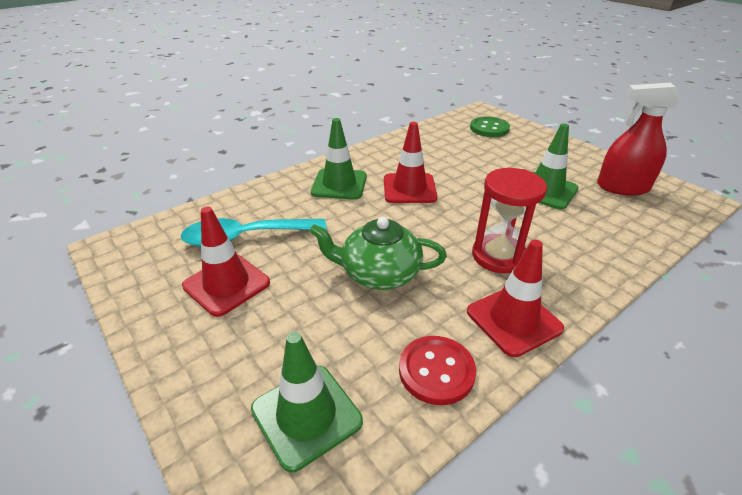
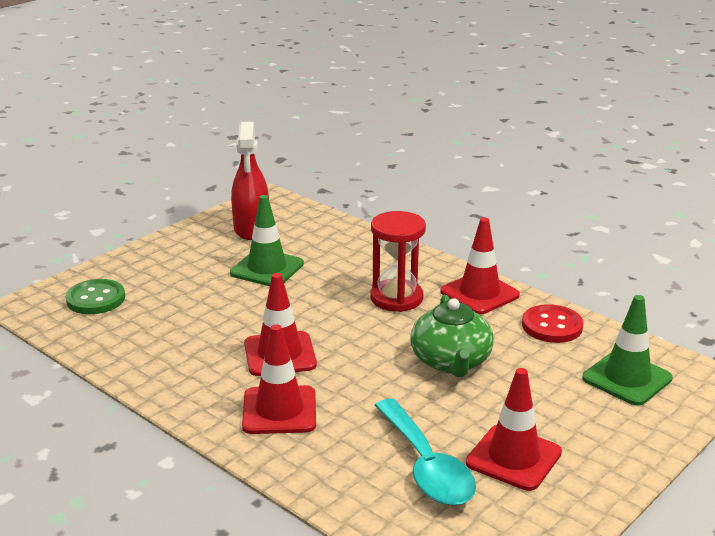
camera: 100 degrees left, 10 degrees down
(339, 184) = (279, 410): green traffic cone -> red traffic cone

